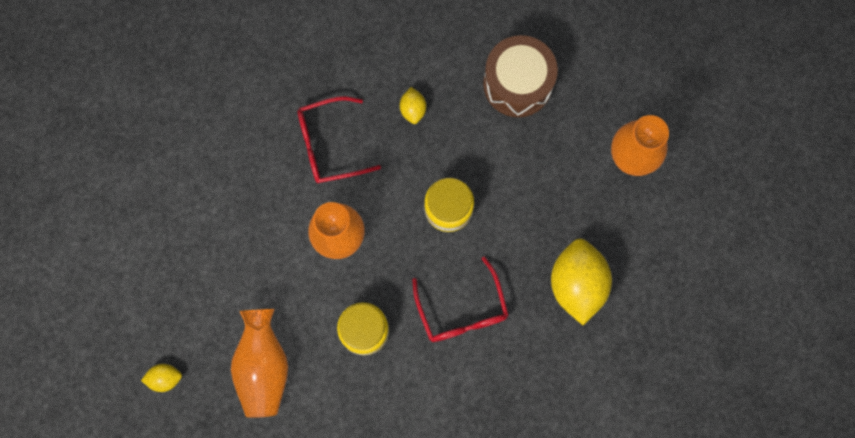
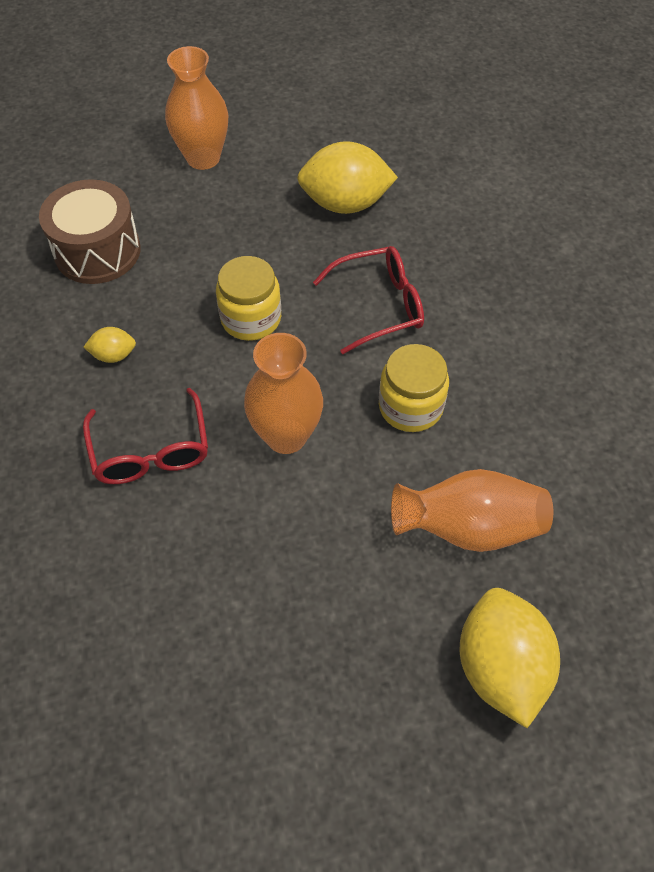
camera: 90 degrees left, 20 degrees down
(165, 378) = (500, 667): yellow lemon -> yellow lemon, size x2.14

